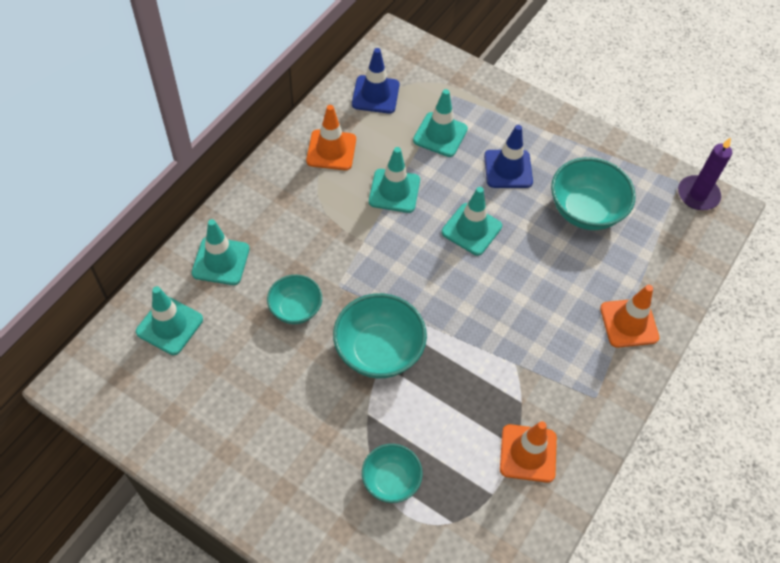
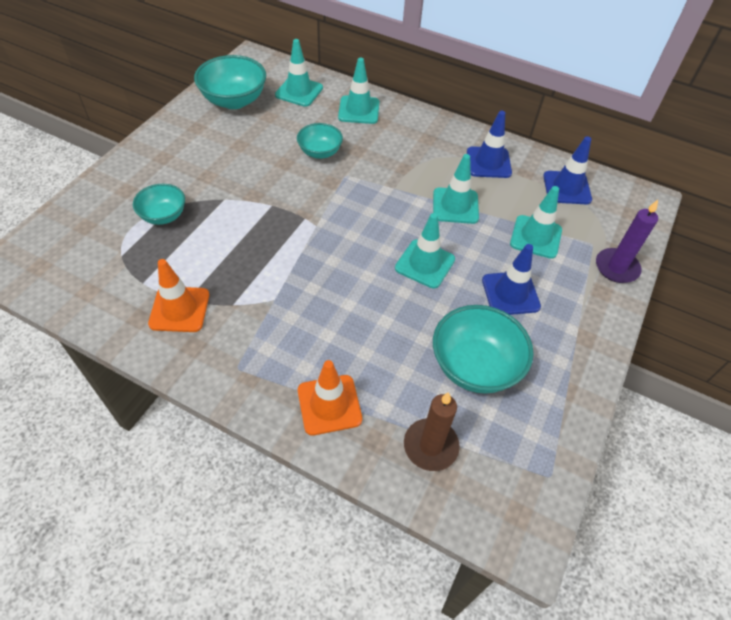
camera: 85 degrees right, 5 degrees down
(331, 150) = (488, 162): orange traffic cone -> blue traffic cone
(379, 350) = (284, 203): turquoise bowl -> turquoise bowl (234, 100)
(661, 254) = (430, 446): none -> brown candle
(698, 195) = (536, 501): purple candle -> purple candle (616, 267)

